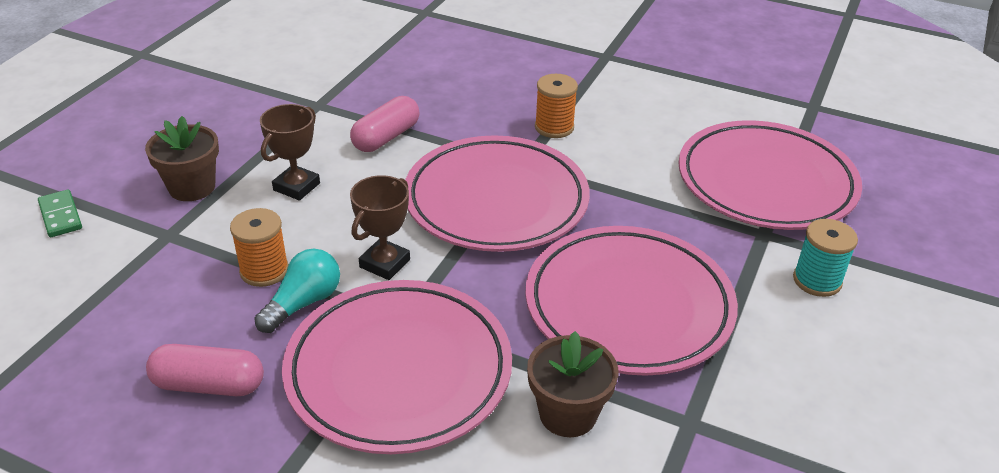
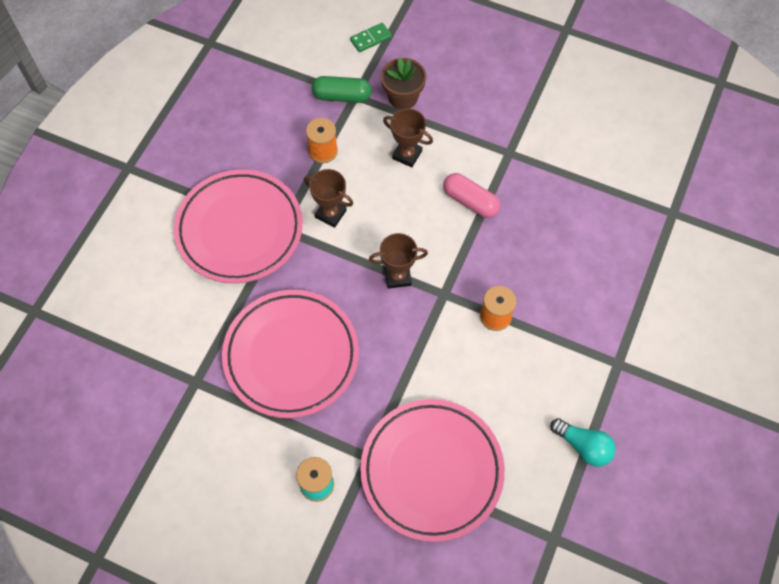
camera: 90 degrees right, 25 degrees up
(162, 248) = (342, 96): none -> green capsule
(209, 385) = (233, 142): pink capsule -> none
(303, 303) = (295, 175): turquoise light bulb -> turquoise light bulb (583, 446)
(496, 201) = (398, 276): pink plate -> brown trophy
(568, 414) = (205, 316): brown flower pot -> none

